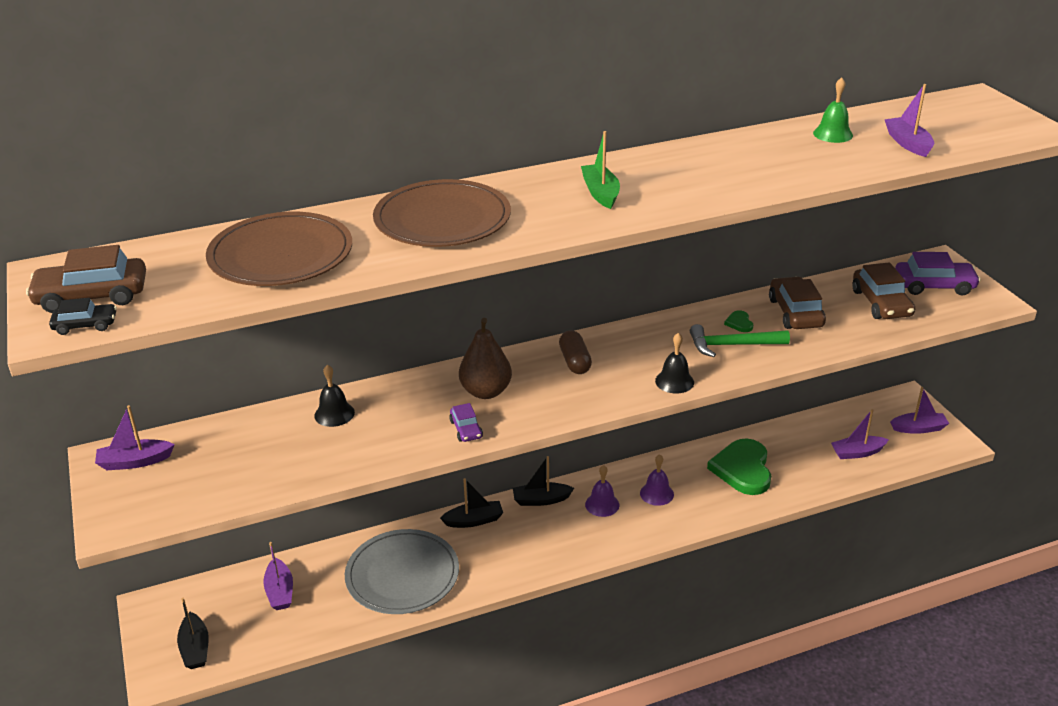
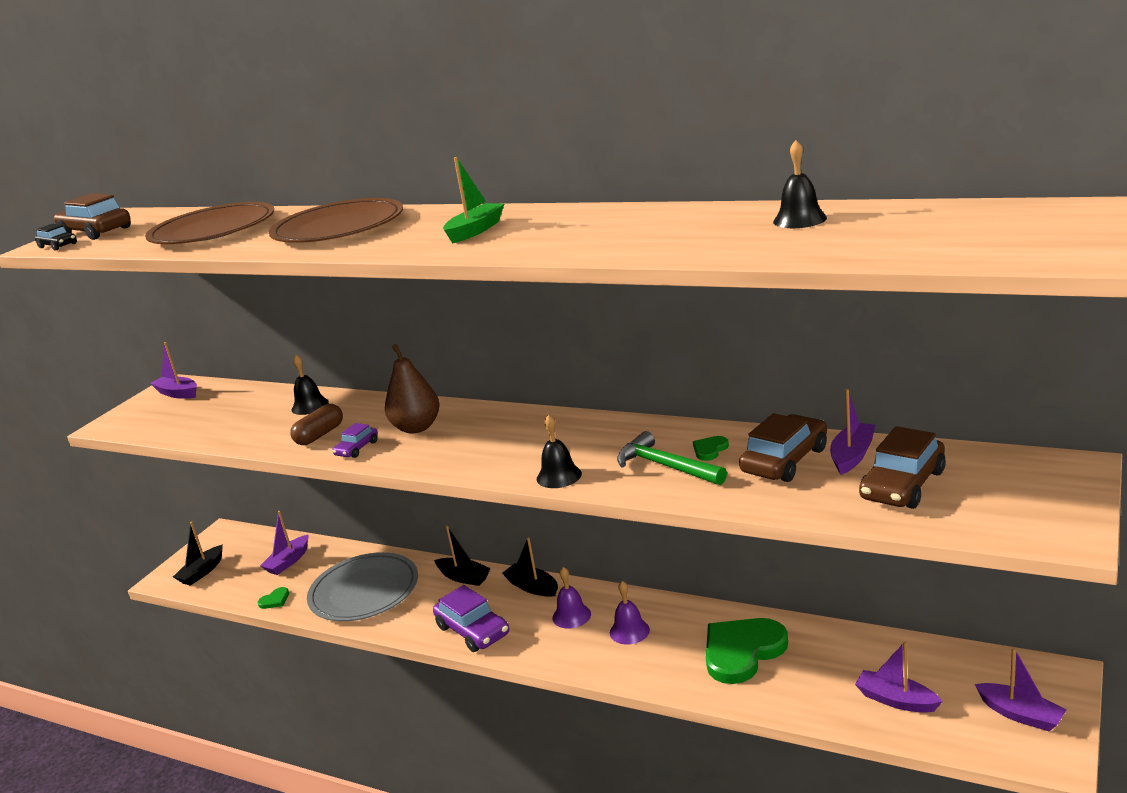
camera: 50 degrees right, 10 degrees down
(325, 627) = (275, 600): none -> green heart
(575, 361) = (515, 430): brown capsule -> brown capsule (320, 435)
(833, 134) = (799, 219): green bell -> black bell
(908, 143) = (862, 241): purple boat -> purple boat (852, 455)
(934, 286) = (1010, 490): purple car -> purple car (473, 630)

